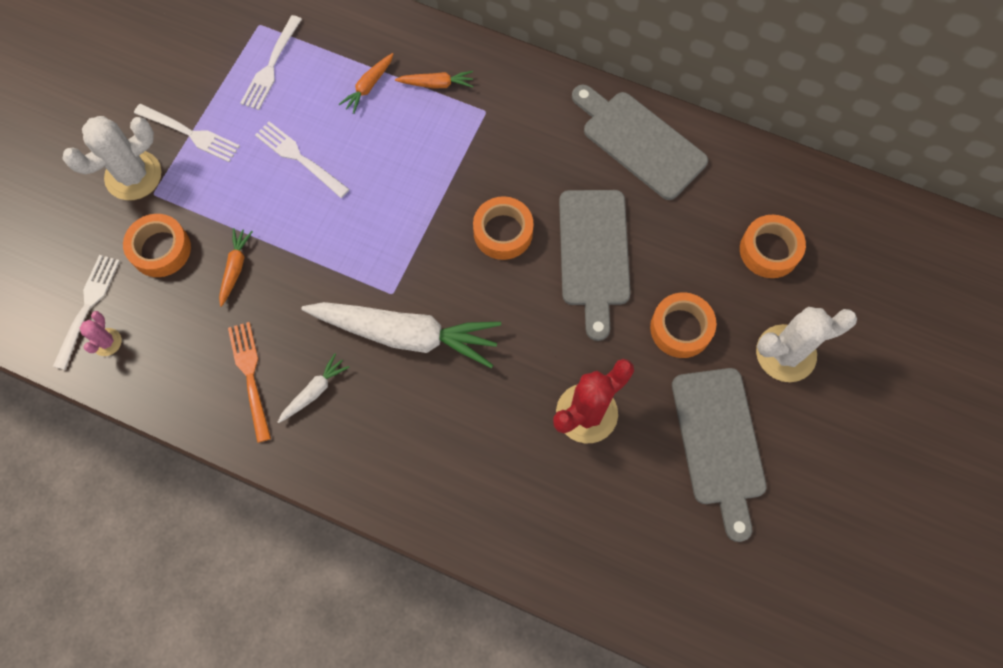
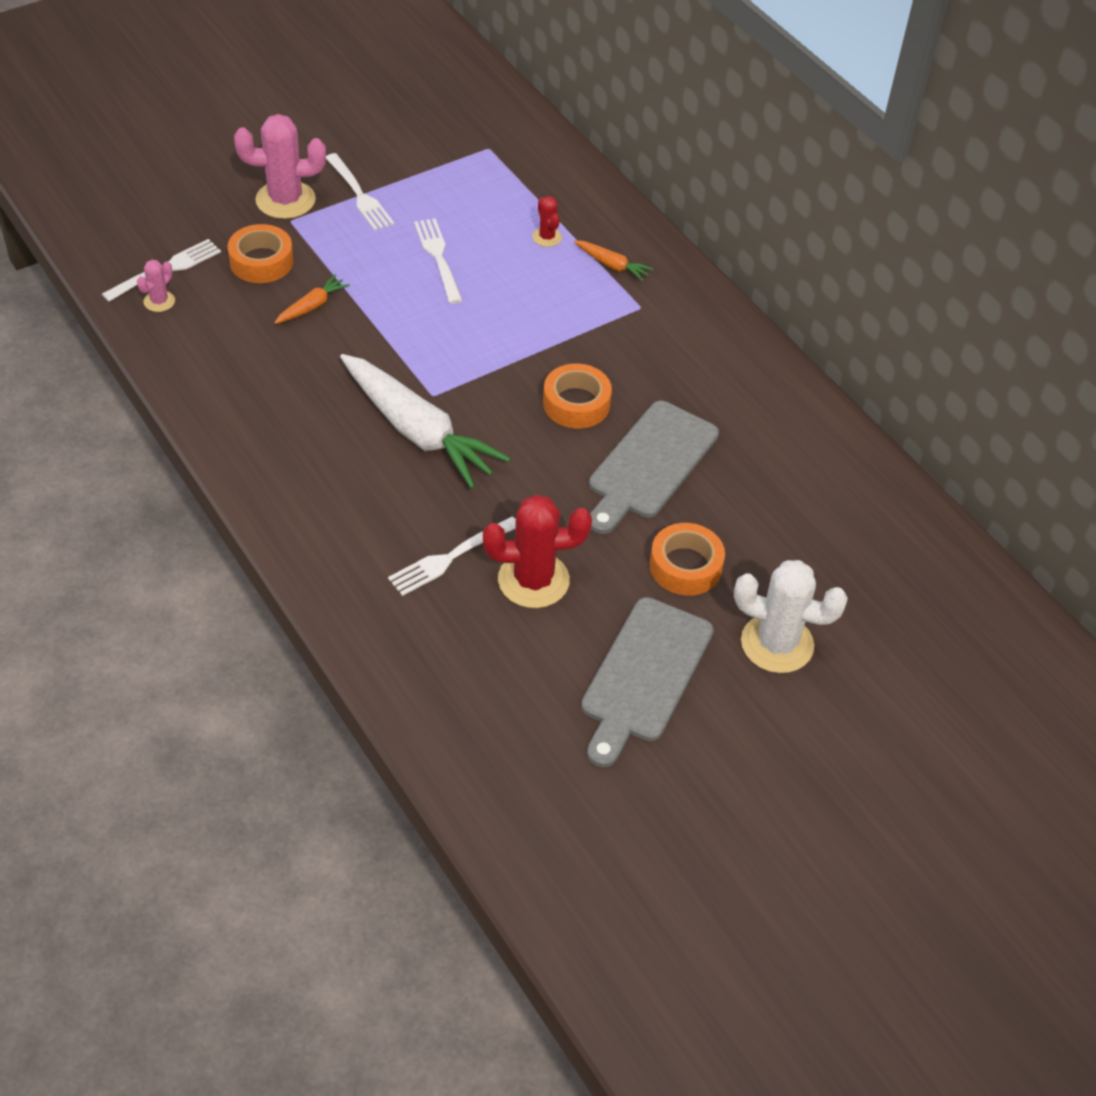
camera: 30 degrees right, 20 degrees down
(133, 175) = (285, 200): white cactus -> pink cactus
(250, 376) = (255, 388): orange fork -> none
(271, 66) = (473, 182): white fork -> white fork (450, 557)
(314, 391) = (300, 428): white carrot -> none
(368, 86) = (547, 237): orange carrot -> red cactus
(639, 141) = (772, 403): grey cutting board -> none
(769, 250) = (832, 554): orange tape -> none

